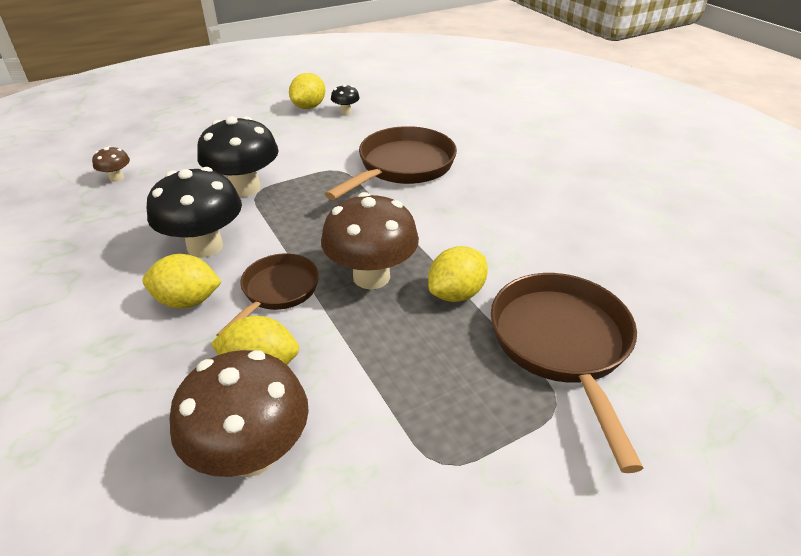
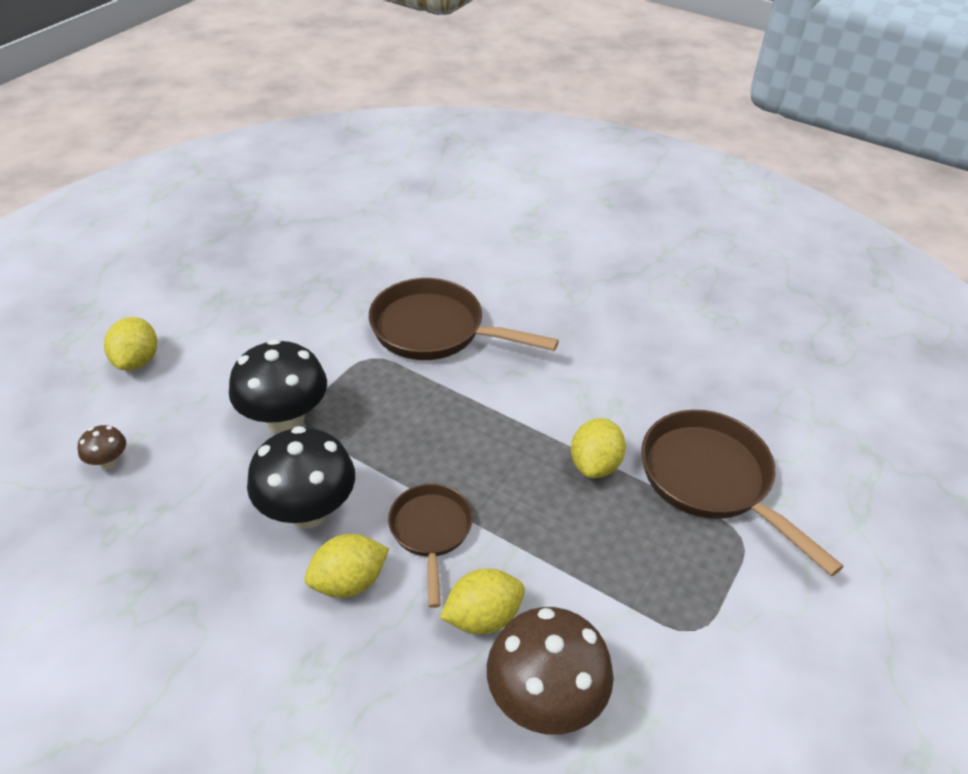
camera: 30 degrees left, 5 degrees up
(309, 107) = (260, 276): yellow lemon -> yellow lemon (137, 361)
(346, 112) = (311, 270): black mushroom -> none
(371, 277) = (506, 477): brown mushroom -> none
(402, 167) = (435, 330): brown pan -> brown pan turned 75 degrees counterclockwise

